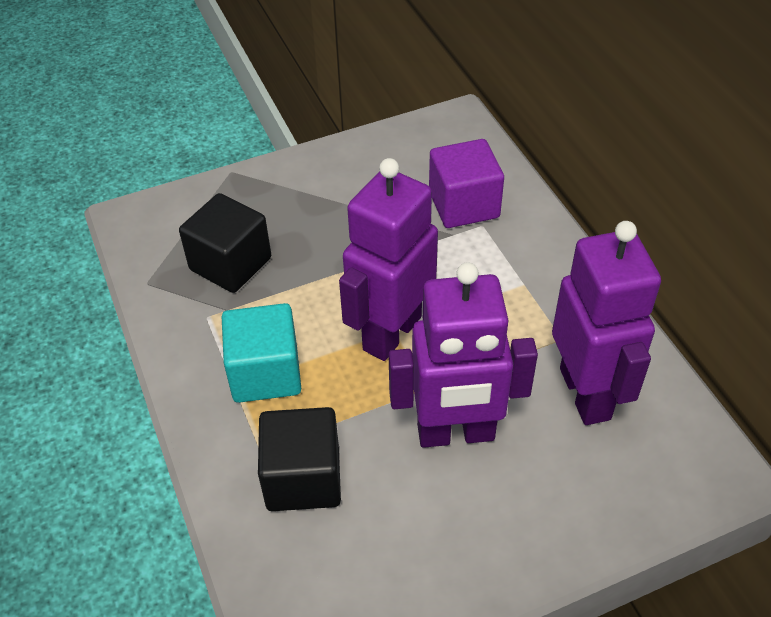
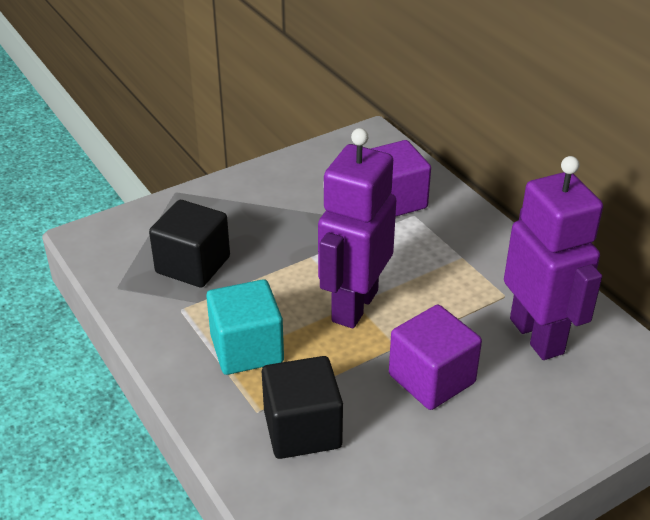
camera: 10 degrees left, 10 degrees down
(456, 433) = (431, 379): purple robot -> purple cube

